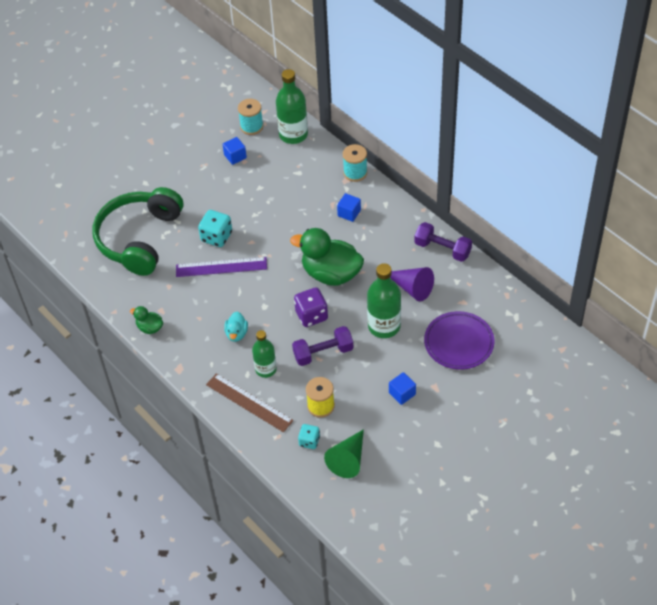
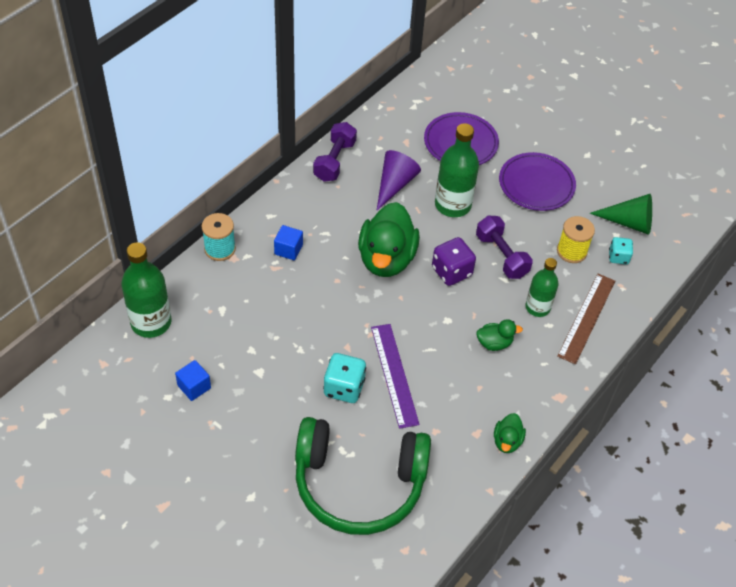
camera: 105 degrees left, 0 degrees up
(236, 333) = (494, 343): turquoise duck -> green duck
(251, 126) = (134, 374): turquoise spool -> none
(402, 393) = (536, 184): blue cube -> purple plate

